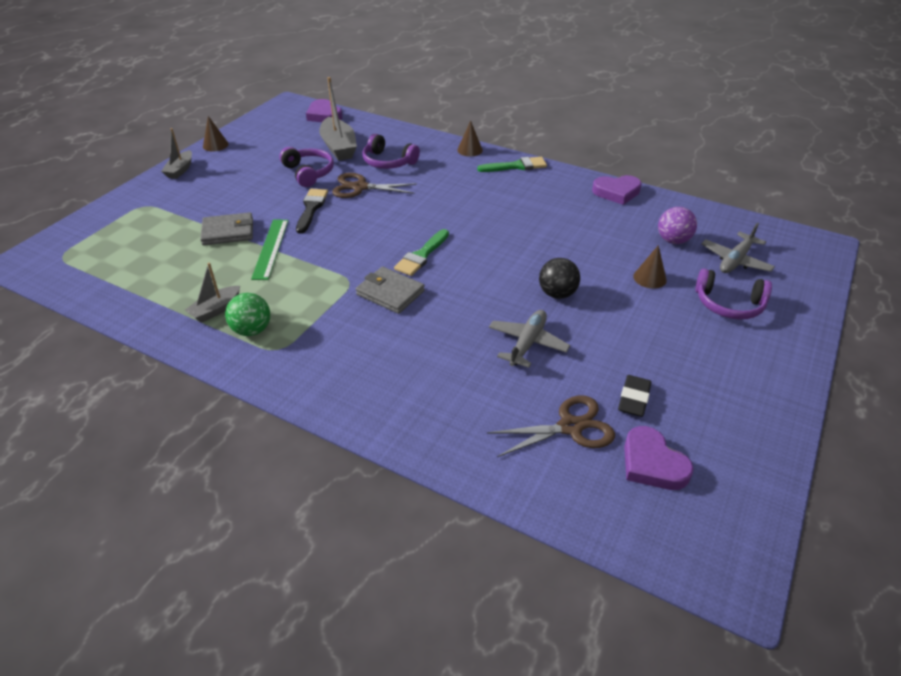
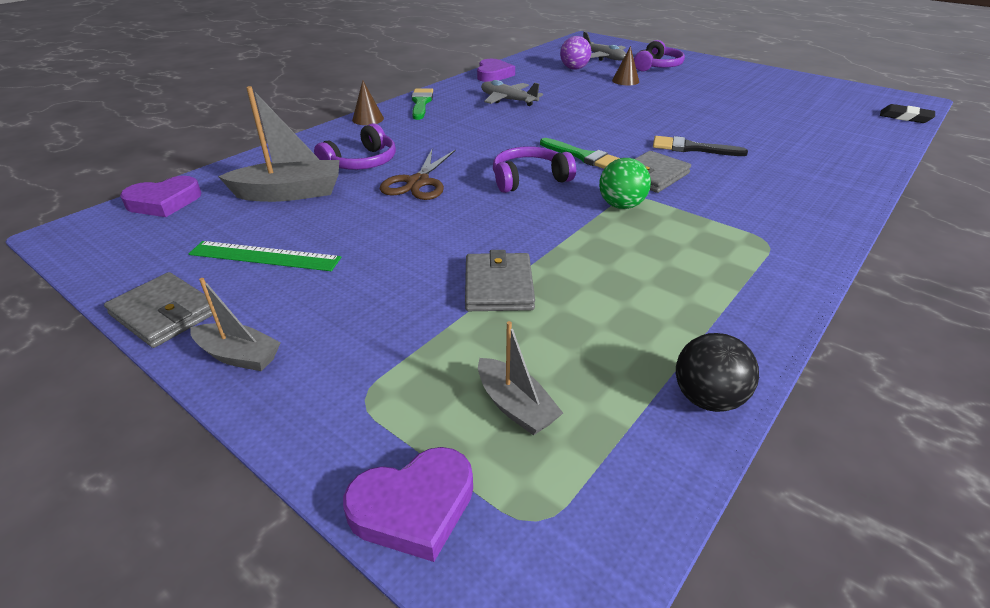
camera: 80 degrees left, 5 degrees down
(215, 145) = (164, 313): brown cone -> grey wallet
(216, 310) = (701, 289): grey boat -> grey boat (515, 406)
(252, 330) = (738, 259): green ball -> green ball (621, 205)
(270, 248) = (553, 248): green ruler -> green ruler (264, 256)
(308, 173) = (352, 217): purple headphones -> purple headphones (529, 179)
(311, 208) = (458, 217): black brush -> black brush (692, 148)
(527, 343) = (719, 126): grey plane -> grey plane (508, 100)
(557, 294) = (648, 110): black ball -> black ball (707, 398)
(571, 427) = (813, 122): brown scissors -> none
(633, 399) = (772, 102): black eraser -> black eraser (905, 117)
(652, 463) = (834, 105): purple heart -> purple heart (414, 507)

